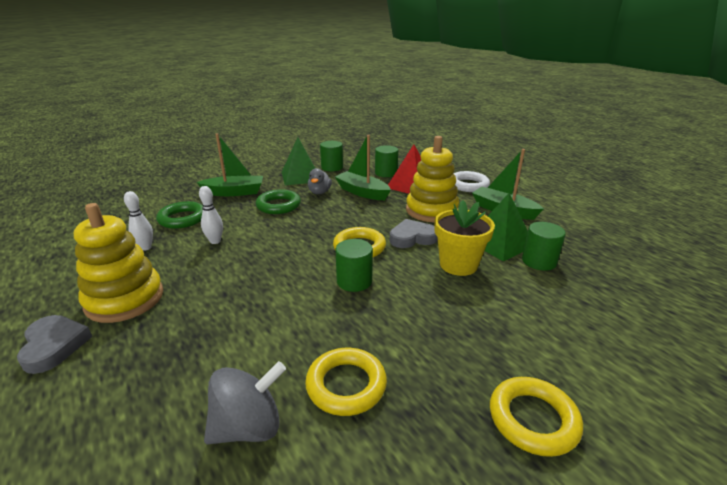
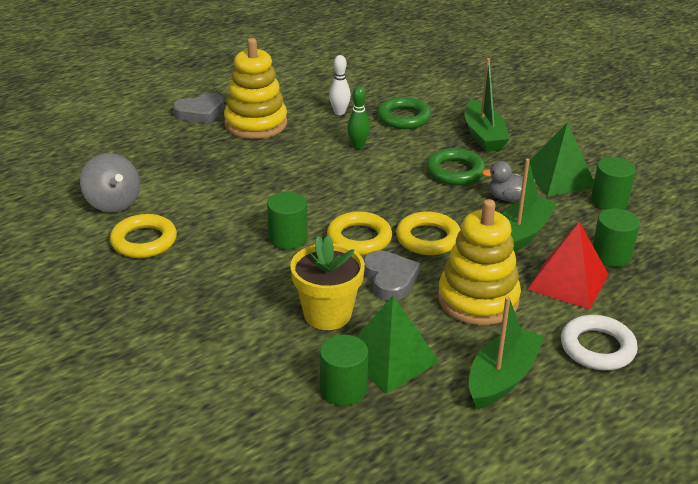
camera: 85 degrees right, 5 degrees up
(215, 241) = (358, 146): white bowling pin -> green bowling pin
(533, 419) = (92, 336): yellow ring -> yellow ring (428, 238)

